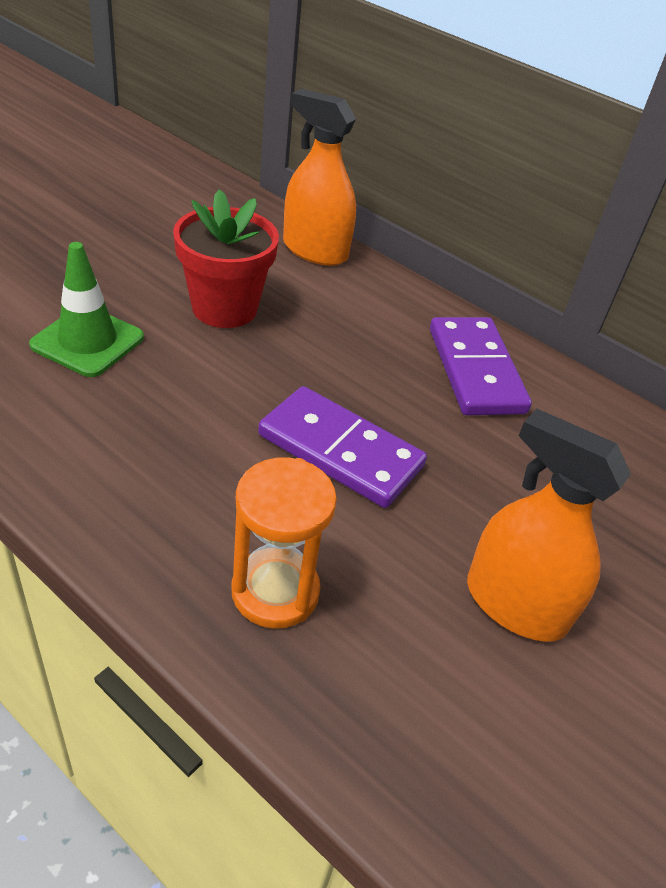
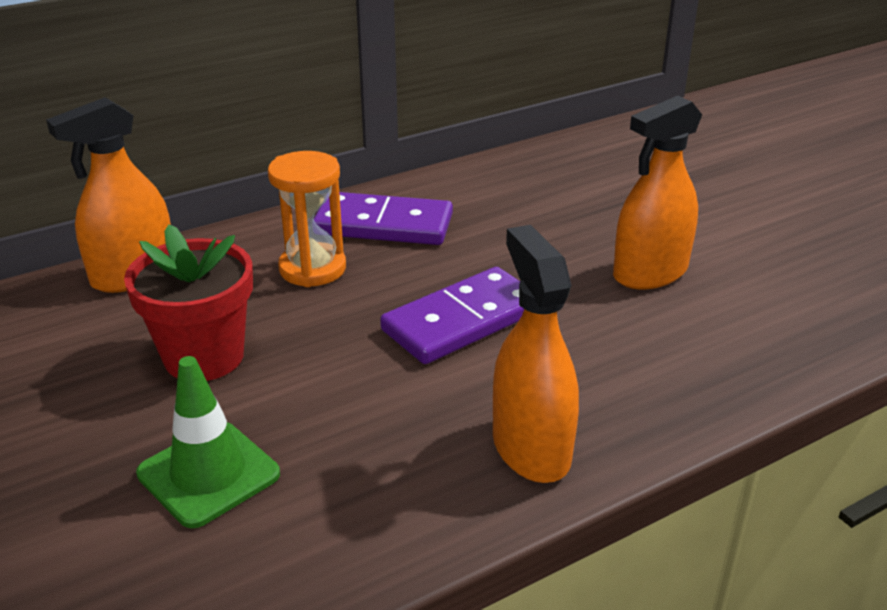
camera: 65 degrees left, 10 degrees down
(159, 527) = (531, 448): none -> orange spray bottle
(275, 591) = (620, 388): orange hourglass -> orange hourglass (312, 269)

